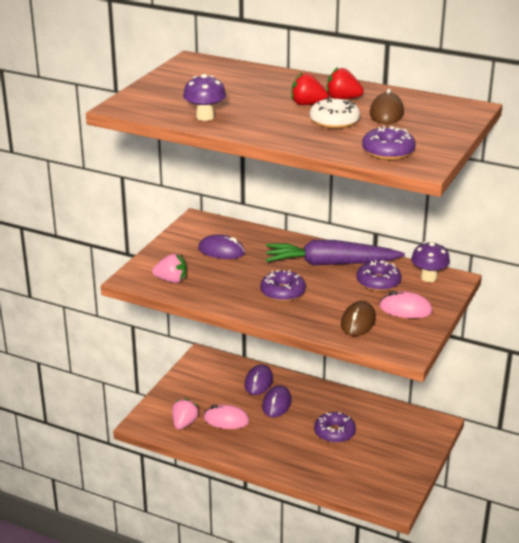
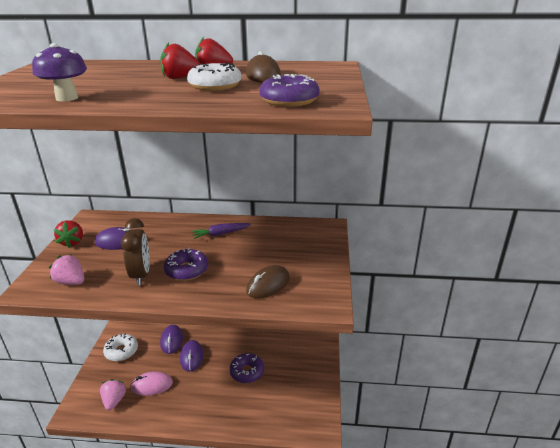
camera: 20 degrees left, 0 degrees up
(171, 280) = (71, 282): pink strawberry -> pink strawberry turned 135 degrees counterclockwise
(176, 242) = (72, 242): none -> red strawberry
(200, 380) = (121, 351): none -> white donut
(237, 287) = (141, 275): none -> brown clock
(330, 263) = (220, 234): purple carrot -> purple carrot, size x0.49
(358, 322) = (268, 285): brown mouse -> brown mouse turned 45 degrees clockwise
(378, 282) = (269, 242): purple donut -> none
(405, 309) = (303, 262): pink mouse -> none
(428, 278) = (308, 229): purple mushroom -> none

